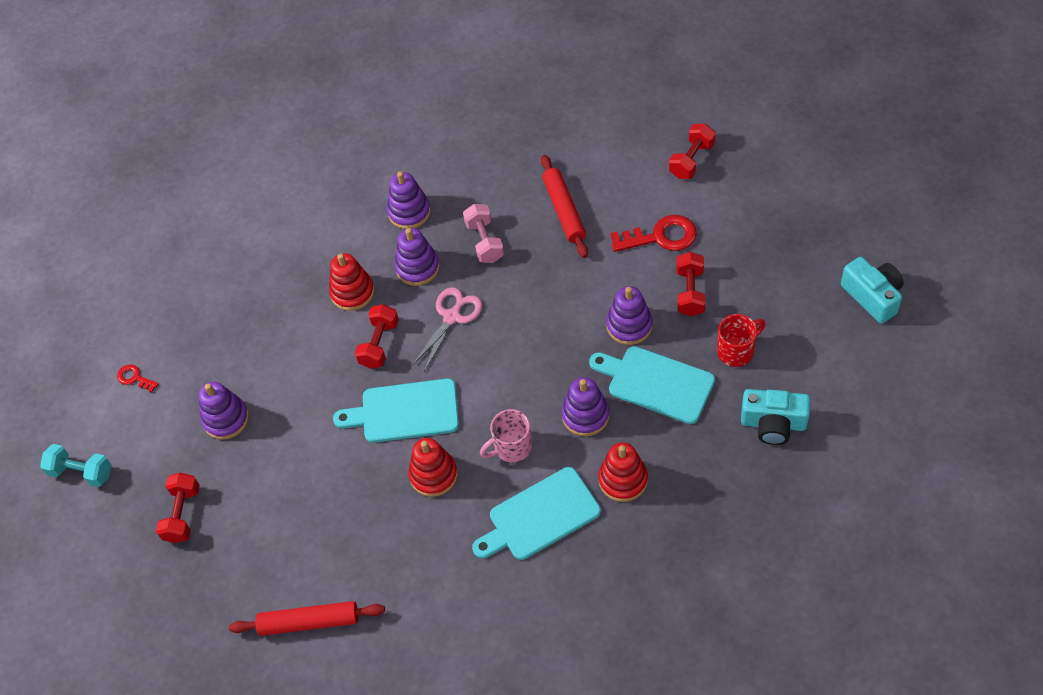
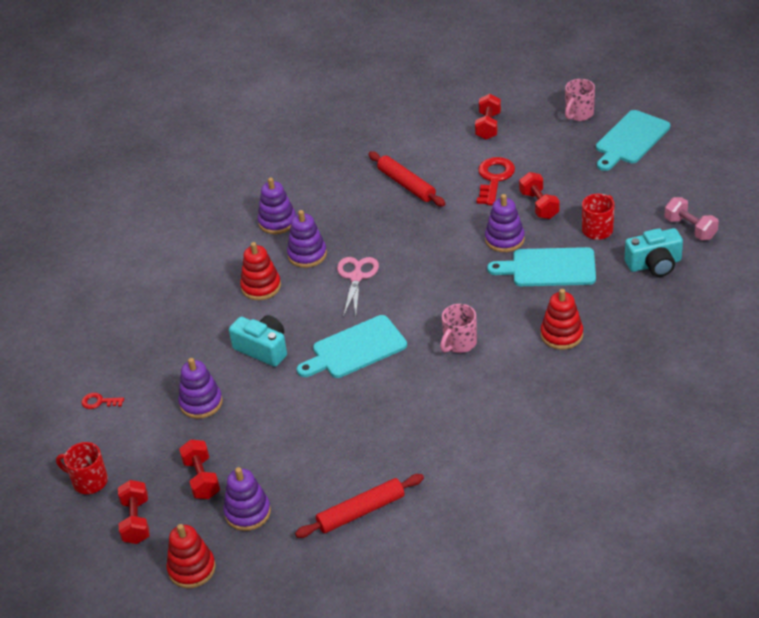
camera: 25 degrees left, 15 degrees down
(81, 472) = (89, 481): turquoise dumbbell -> red mug
(379, 344) = (306, 313): red dumbbell -> red dumbbell (136, 521)
(433, 475) = (406, 381): red stacking toy -> red stacking toy (192, 569)
(485, 242) = (353, 222): pink dumbbell -> pink dumbbell (690, 228)
(539, 516) = (510, 379): turquoise cutting board -> turquoise cutting board (630, 139)
(585, 415) = (506, 305): purple stacking toy -> purple stacking toy (247, 512)
(660, 236) = (494, 178): red key -> red key turned 45 degrees counterclockwise
(800, 178) = (578, 114): none -> pink mug
(872, 296) = (678, 167): turquoise camera -> turquoise camera (263, 349)

